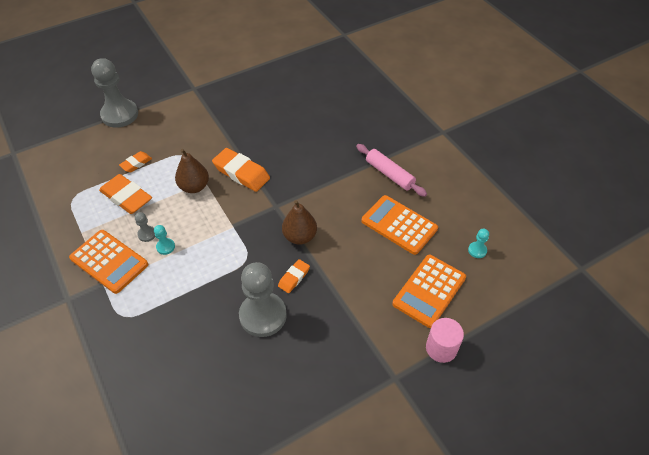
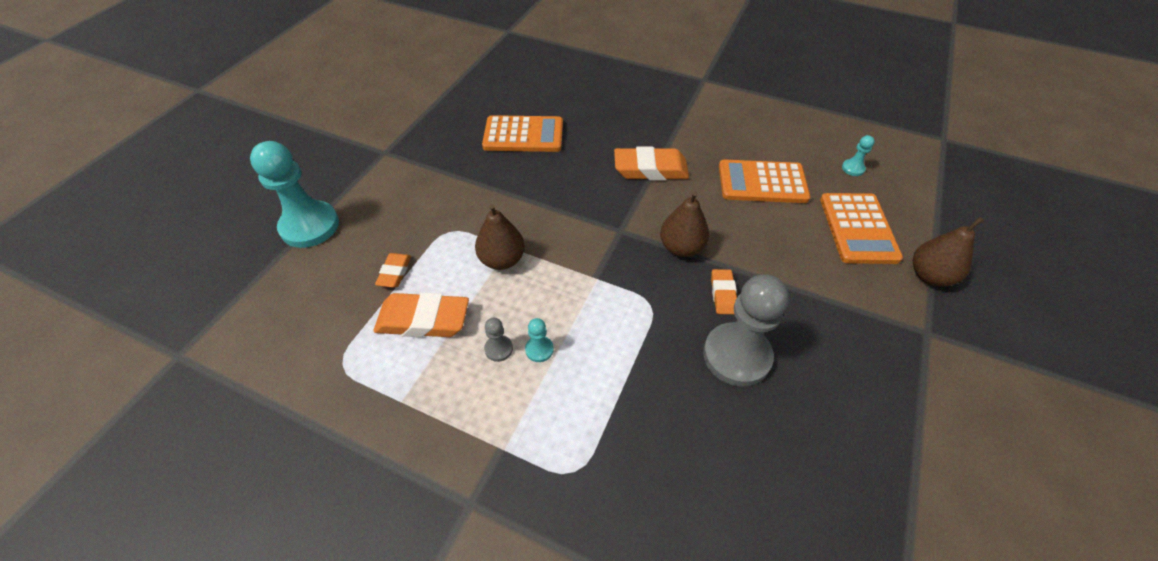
camera: 35 degrees left, 0 degrees up
(109, 261) = (481, 414): orange calculator -> orange calculator (523, 135)
(120, 115) = (310, 226): grey pawn -> turquoise pawn
(241, 173) = (543, 215): orange eraser -> orange eraser (650, 169)
(389, 174) = (700, 140): pink rolling pin -> none
(441, 348) = (929, 276): pink cylinder -> brown pear

